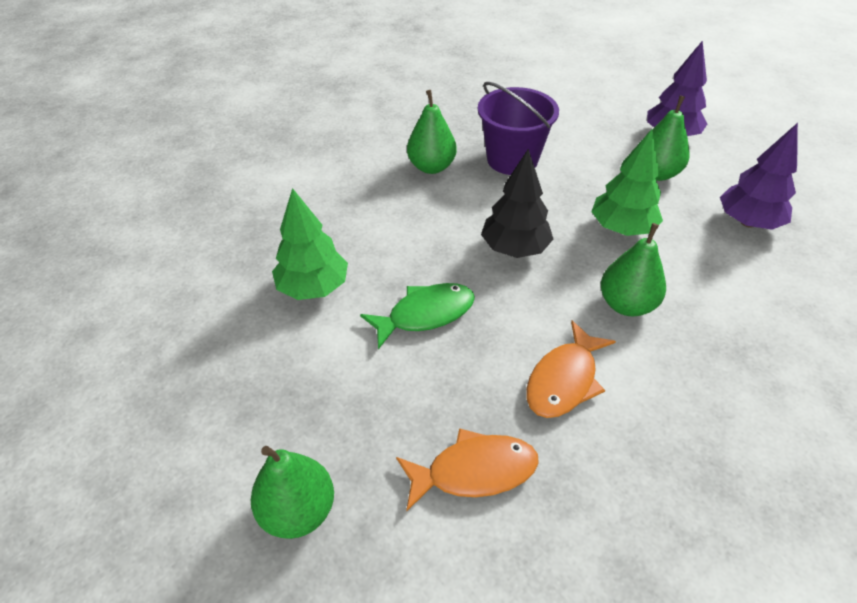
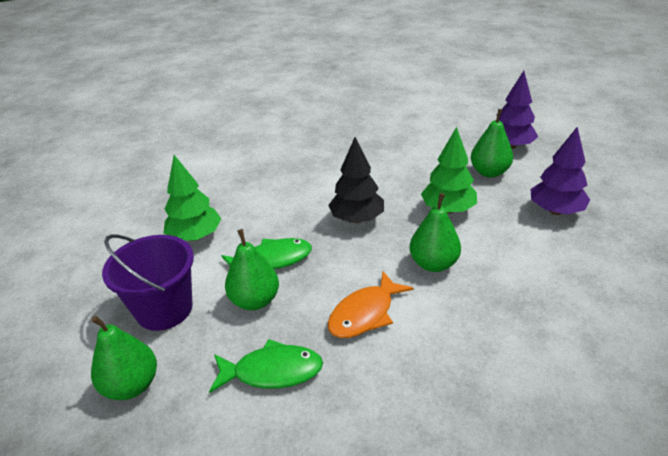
camera: 10 degrees right, 10 degrees down
(431, 167) = (311, 160): green pear -> green pear (255, 300)
(474, 471) = (272, 371): orange fish -> green fish
(512, 159) = (376, 157): purple bucket -> purple bucket (164, 309)

